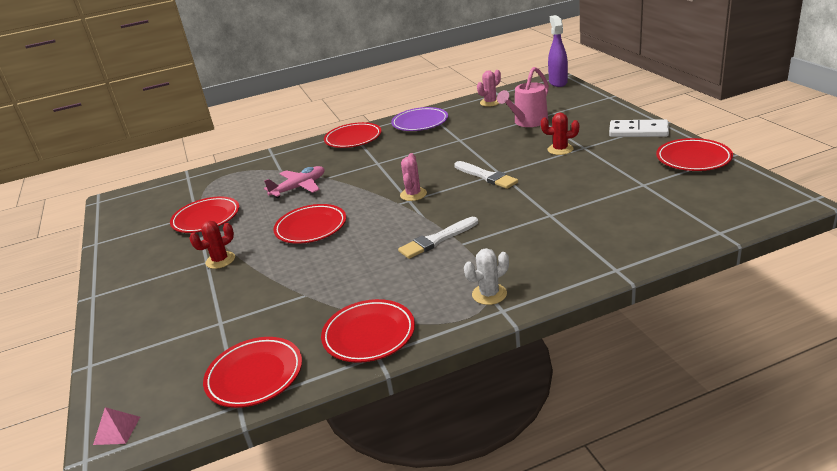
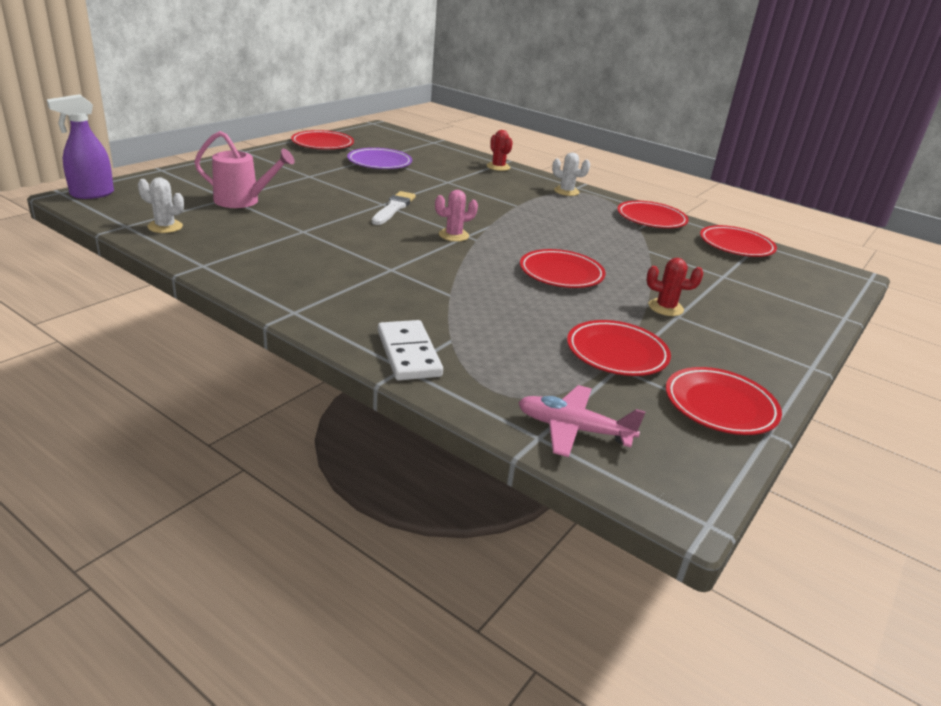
camera: 130 degrees left, 0 degrees up
(117, 430) = (842, 277): pink pyramid -> none
(299, 187) = (489, 307): pink plane -> pink plane (573, 429)
(353, 139) = (317, 305): red plate -> red plate (720, 406)
(420, 123) = (246, 263): purple plate -> purple plate (379, 163)
(437, 240) = (521, 214): white brush -> none
(490, 102) = (165, 227): pink cactus -> white cactus
(560, 149) = (317, 184): red cactus -> red cactus (498, 167)
(638, 131) = (266, 158): white domino -> white domino (409, 353)

